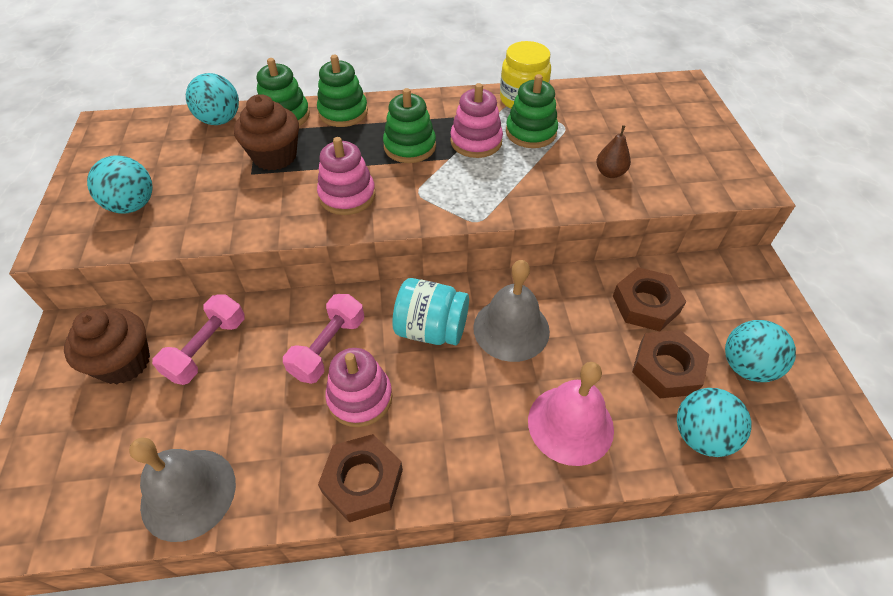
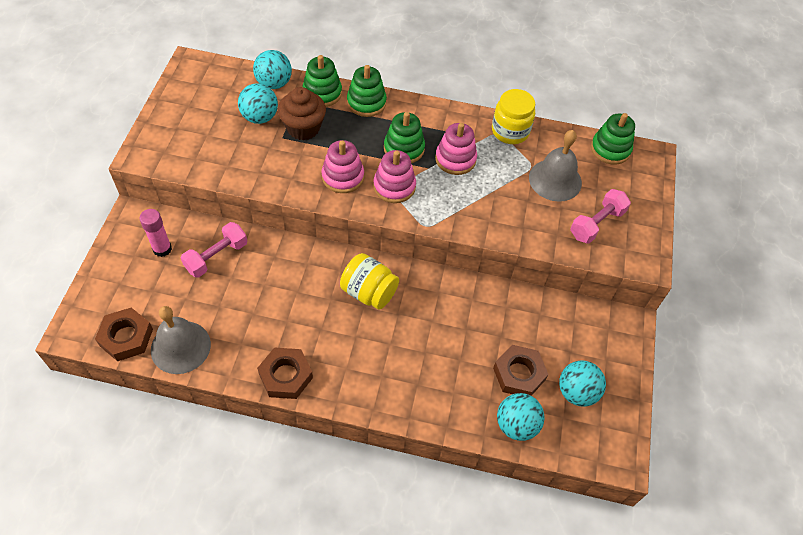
camera: 15 degrees right, 5 degrees up
(124, 362) = (162, 249): brown cupcake -> pink glue stick
(132, 205) = (195, 140): turquoise ball -> turquoise ball (260, 117)
(328, 347) = (295, 282): pink dumbbell -> pink dumbbell (596, 224)
(360, 398) = (303, 323): pink stacking toy -> pink stacking toy (394, 186)
(431, 329) = (369, 292): turquoise jar -> yellow jar
(511, 329) = (424, 310): grey bell -> grey bell (555, 180)
(531, 132) = (501, 163): green stacking toy -> green stacking toy (610, 149)
(570, 424) = (432, 387): pink bell -> none
(610, 173) = (543, 217): brown pear -> none
(646, 304) = (530, 324): brown nut -> brown nut (126, 337)

